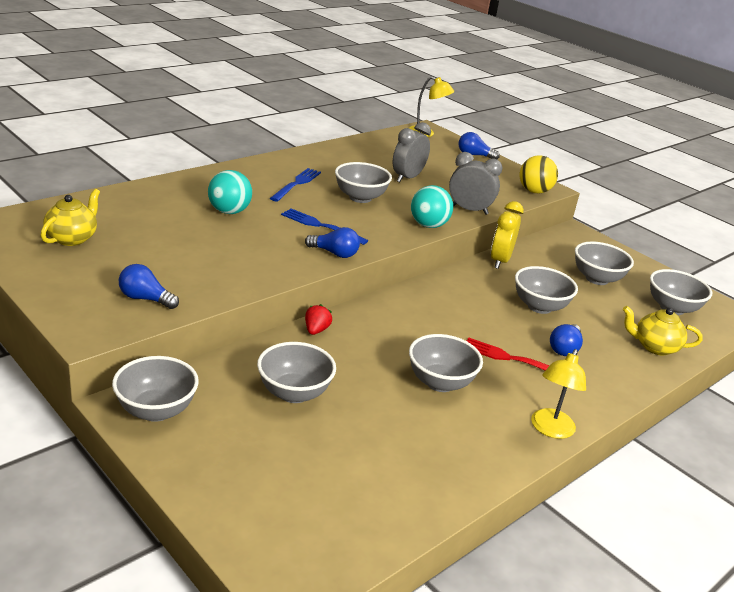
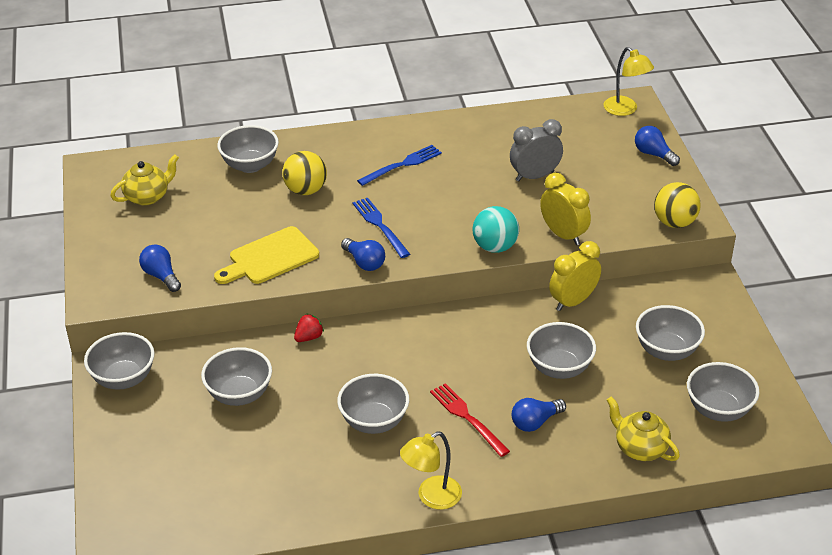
camera: 35 degrees right, 10 degrees up
(229, 211) = (305, 190): turquoise ball -> yellow ball
(244, 265) = (270, 258): none -> yellow cutting board
(360, 198) = (454, 196): grey bowl -> grey bowl (250, 165)
(469, 210) = (563, 235): grey clock -> yellow clock

